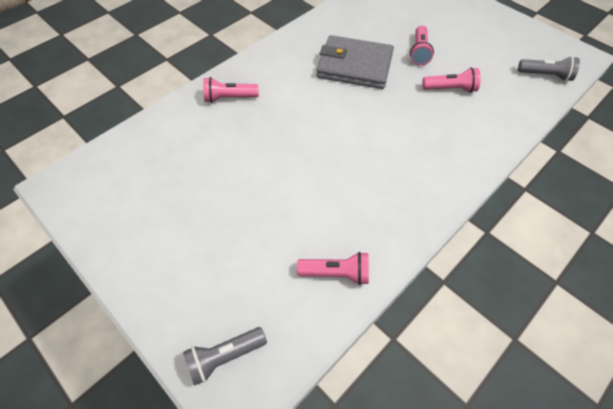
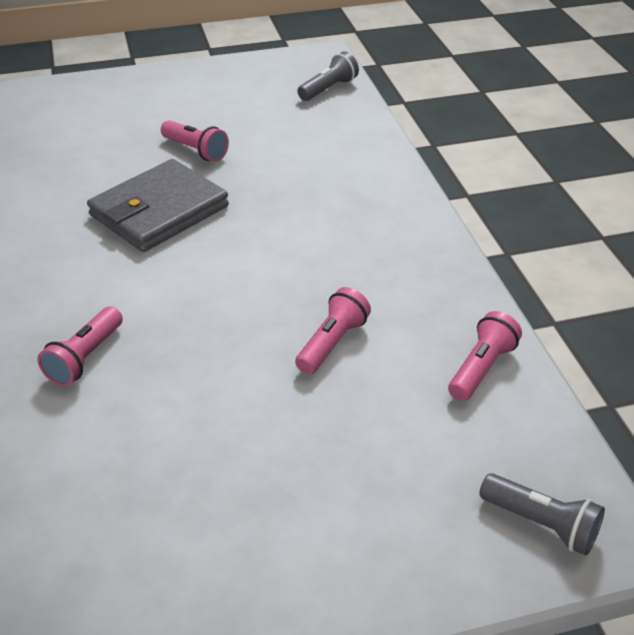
camera: 60 degrees left, 15 degrees down
(225, 357) = (541, 523): grey flashlight -> grey flashlight turned 60 degrees counterclockwise
(450, 89) = (282, 157): pink flashlight -> pink flashlight (332, 343)

